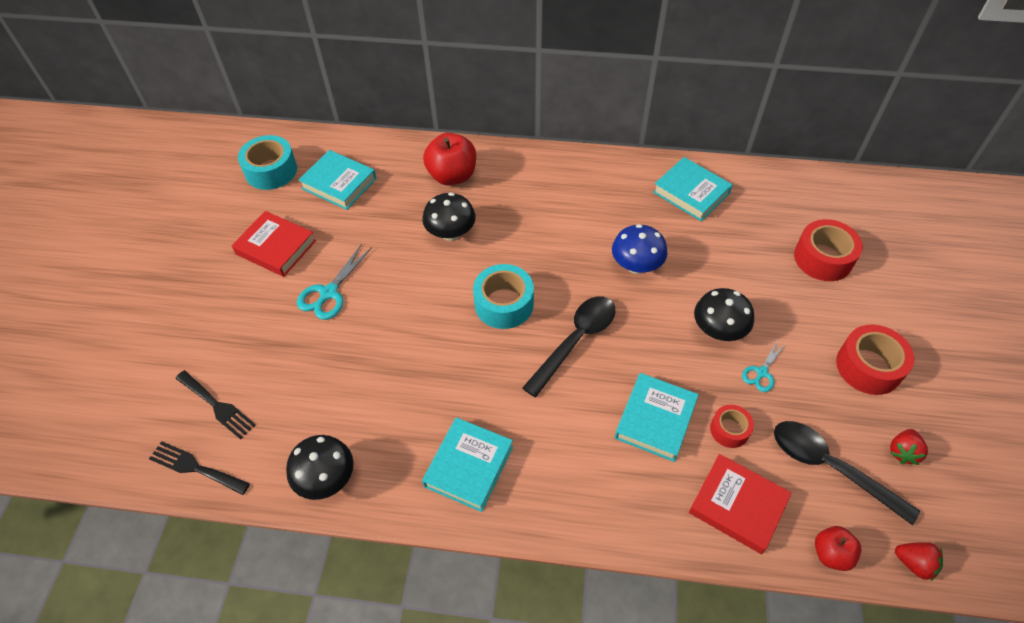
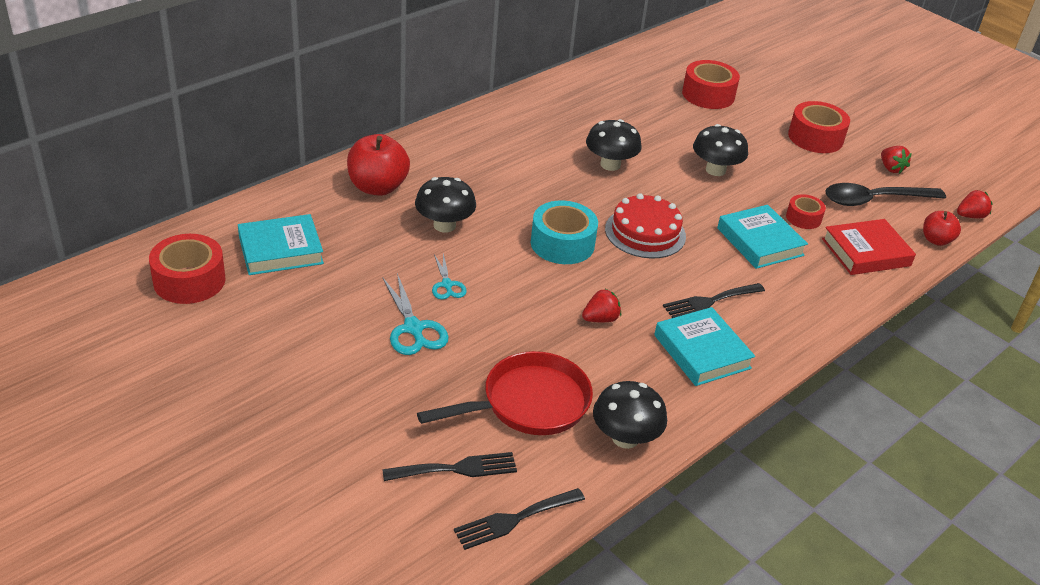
camera: 55 degrees left, 15 degrees down
(271, 171) = (189, 280): turquoise tape -> red tape
(276, 247) = (303, 331): red book -> none
(312, 401) = (529, 403): none -> red pan
(442, 381) = (600, 319): none -> red strawberry
(536, 434) = (709, 301): none -> black fork
(575, 340) = (645, 232): black spoon -> red cake
(636, 266) = (610, 164): blue mushroom -> black mushroom
(691, 193) = (574, 101): turquoise book -> none
(761, 373) = (772, 177): turquoise scissors -> turquoise scissors (447, 285)

